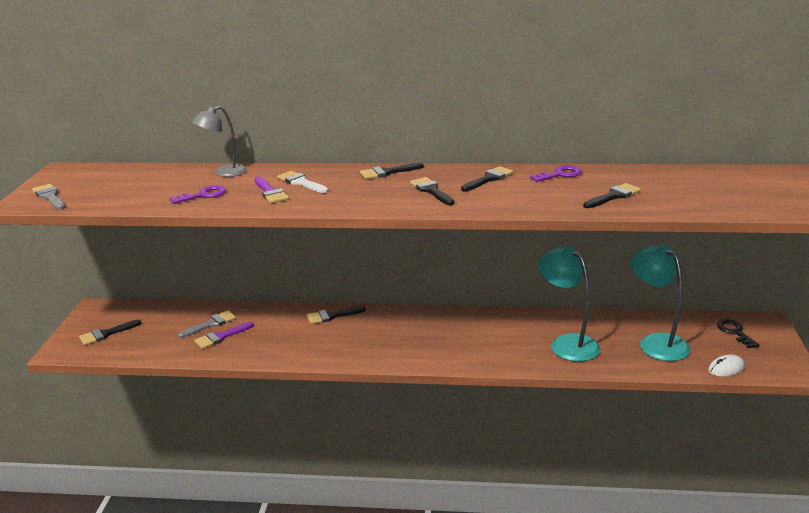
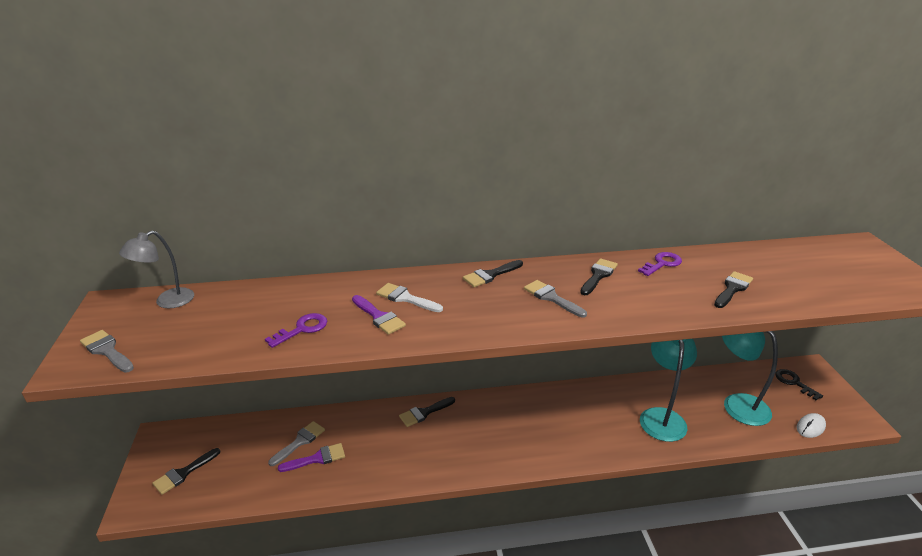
camera: 15 degrees left, 5 degrees up
(221, 337) = (317, 458): purple brush -> purple brush turned 150 degrees counterclockwise
(224, 173) = (311, 291): grey lamp -> grey lamp (167, 301)
(431, 191) = (551, 298): black brush -> grey brush
(567, 343) = (661, 417): turquoise lamp -> turquoise lamp turned 60 degrees clockwise

